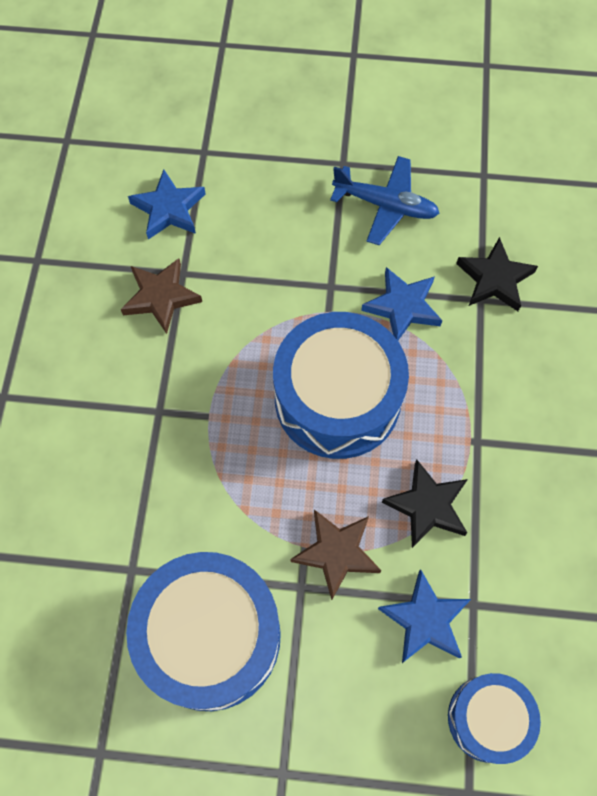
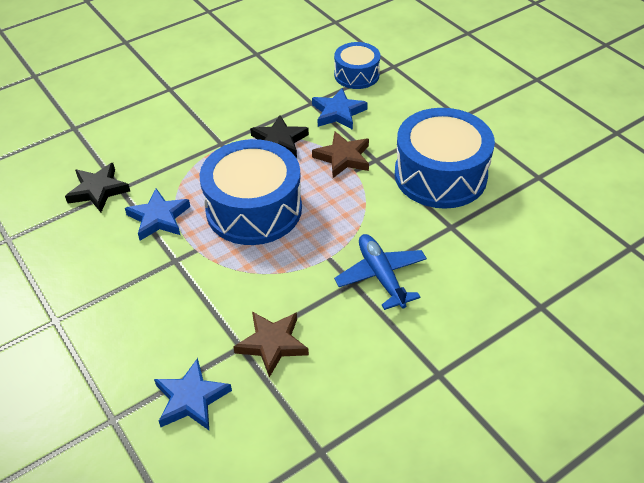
camera: 130 degrees left, 20 degrees down
(386, 205) = (78, 273): blue plane -> blue plane (381, 276)

